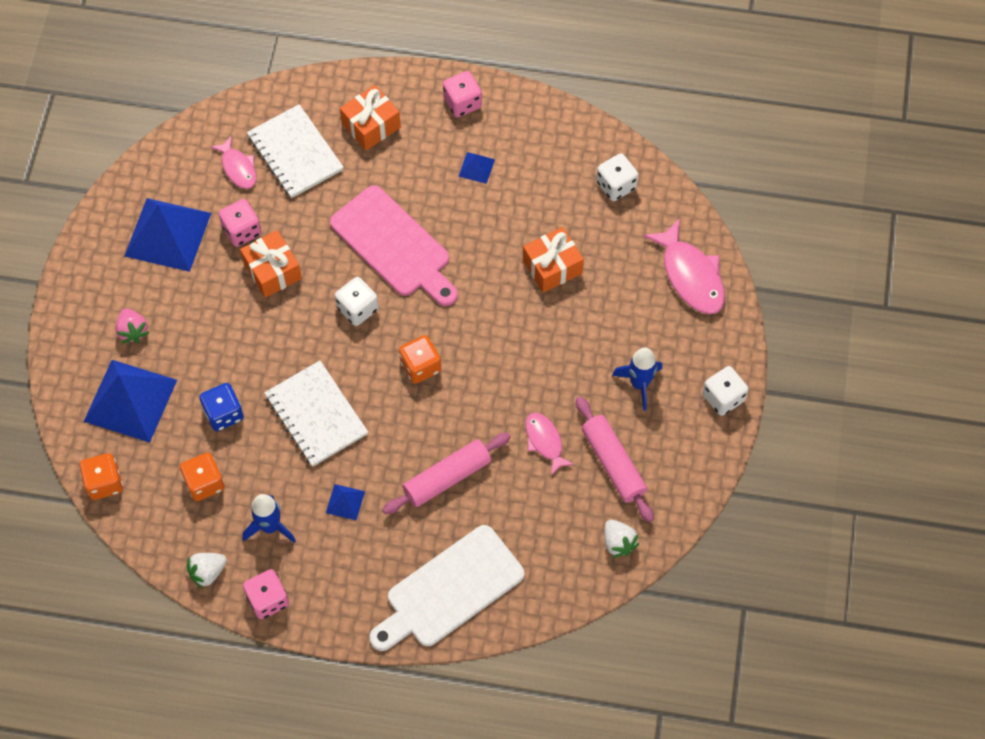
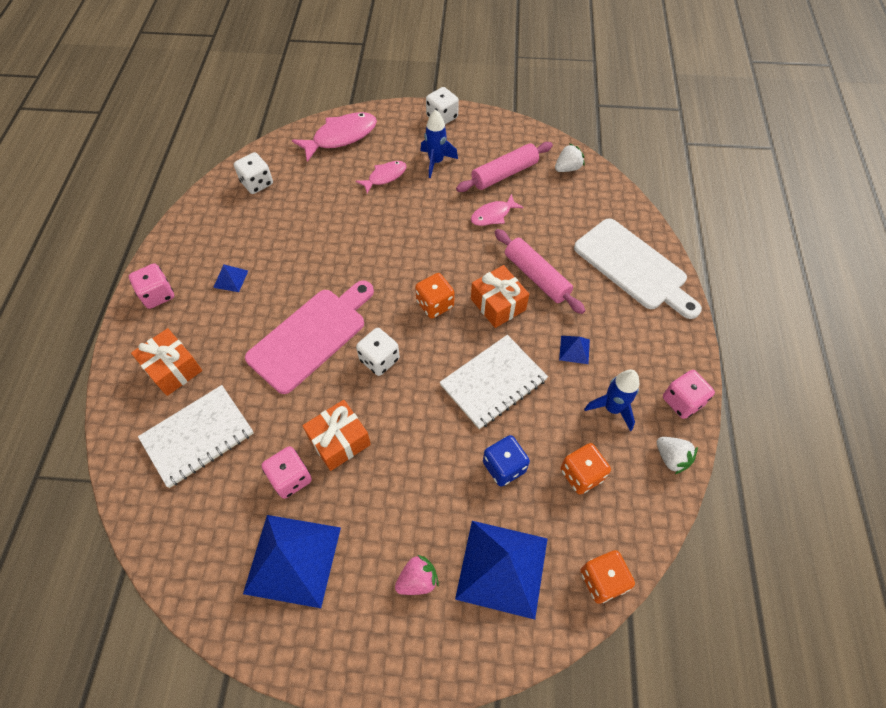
camera: 95 degrees left, 5 degrees down
(238, 168) = (211, 493): pink fish -> pink fish (385, 177)
(552, 267) = (334, 219): orange gift -> orange gift (498, 304)

